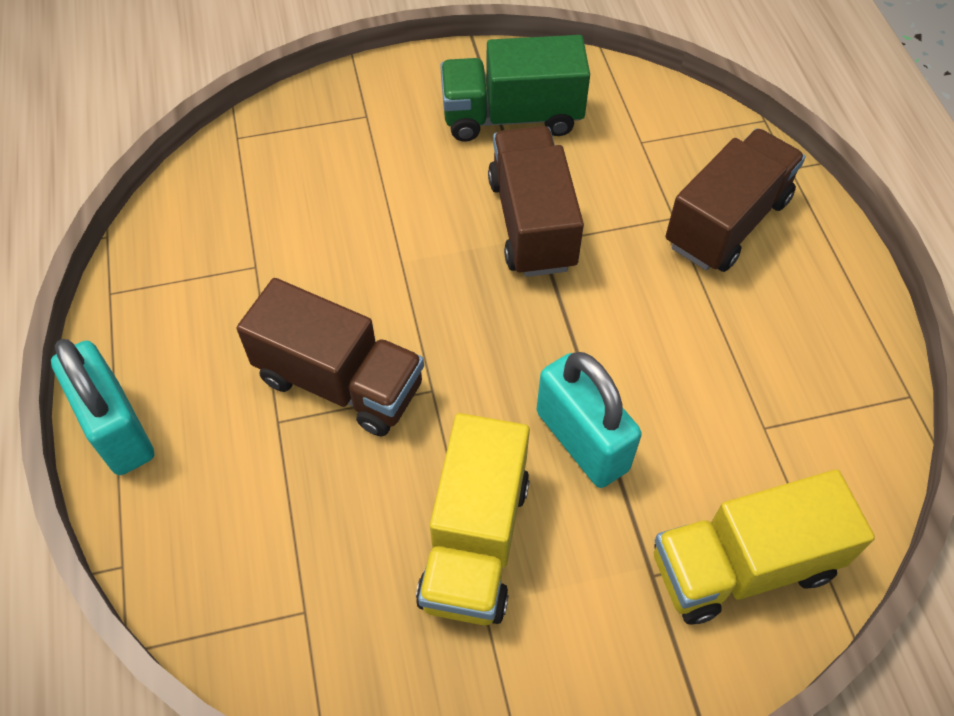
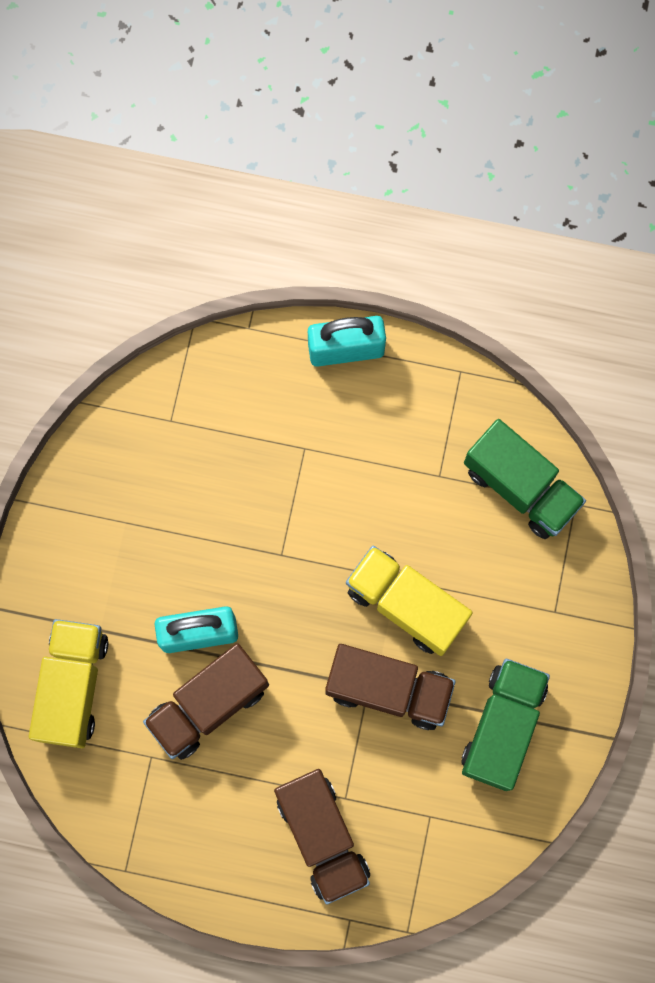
camera: 115 degrees right, 20 degrees up
(237, 188) = (520, 487): none -> green truck
(340, 382) = (315, 498): brown truck -> brown truck (208, 704)
(475, 541) = (165, 535): yellow truck -> yellow truck (406, 604)

